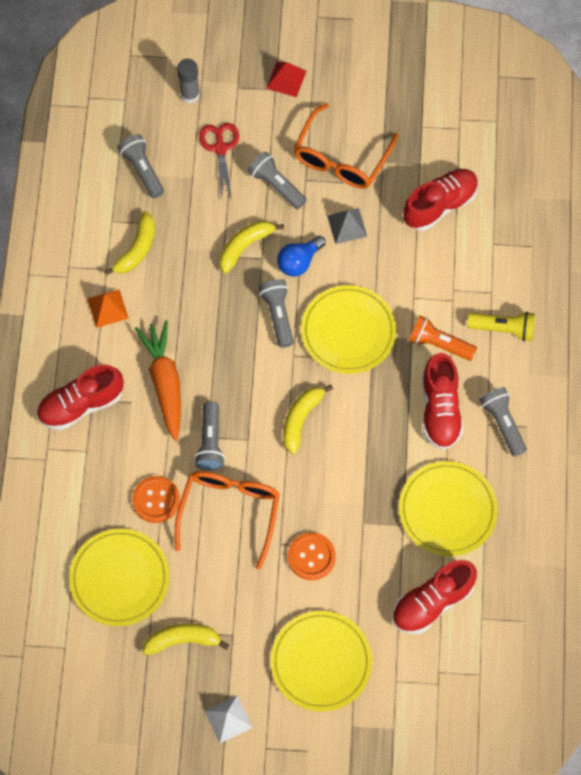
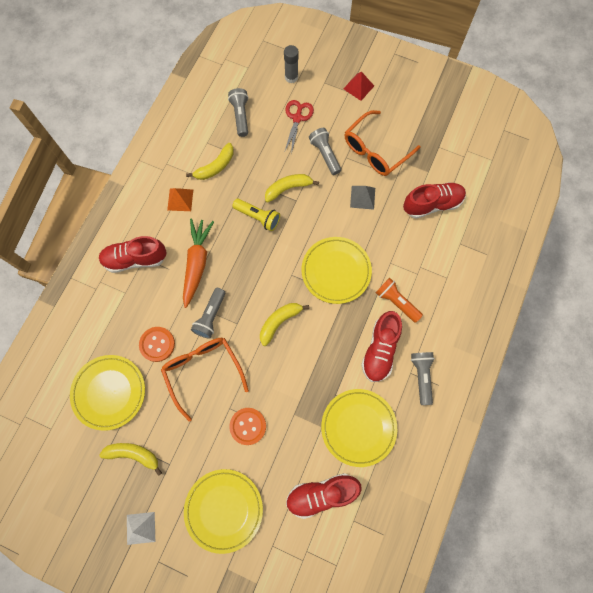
camera: 20 degrees right, 5 degrees up
(229, 513) = (203, 372): orange glasses -> orange glasses turned 60 degrees counterclockwise
(278, 315) = (292, 243): grey flashlight -> none
(299, 262) = (320, 211): blue light bulb -> none
(503, 329) = (446, 307): yellow flashlight -> yellow flashlight (258, 217)

